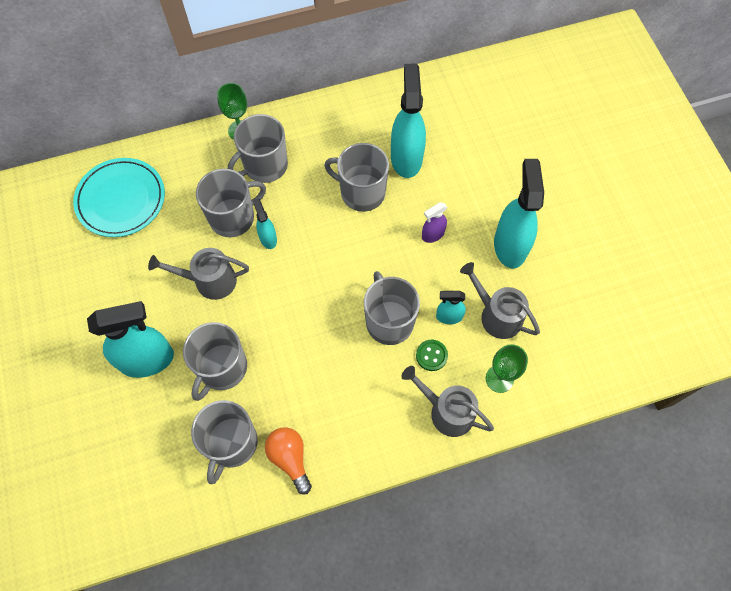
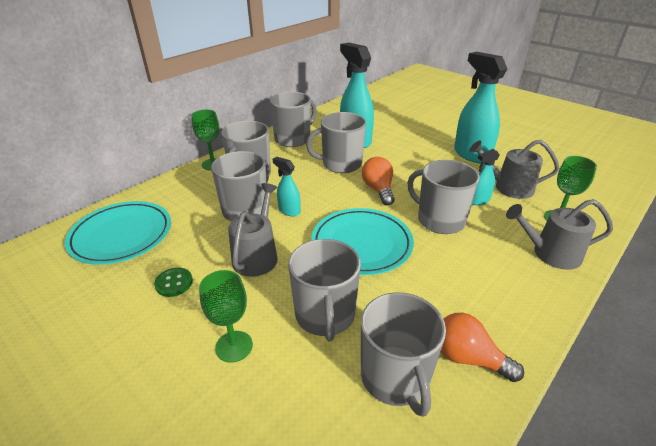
camera: 30 degrees left, 30 degrees down
(148, 360) = (234, 346): turquoise spray bottle -> green goblet
(210, 281) = (257, 256): grey watering can -> grey watering can turned 135 degrees clockwise
(299, 313) = (361, 244): none -> turquoise plate
(343, 123) = (293, 139): none -> grey mug
(367, 251) = (378, 189): none -> orange light bulb
(431, 355) = (495, 226): green button -> green button (174, 283)
(432, 234) = (415, 166): purple spray bottle -> none

